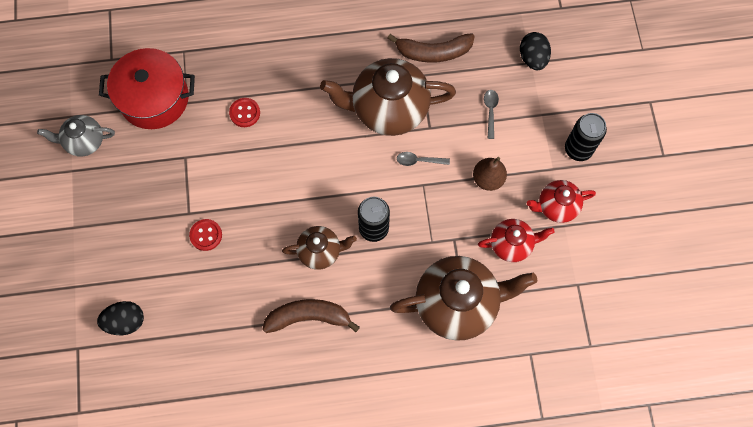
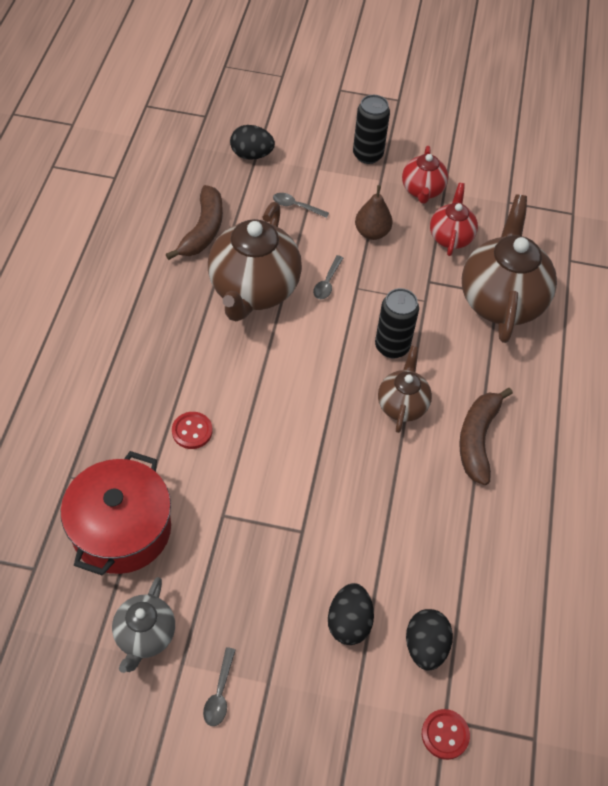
camera: 75 degrees left, 15 degrees down
(58, 200) = (220, 693): none -> grey spoon
(129, 265) = (349, 622): none -> black egg
(206, 235) = (339, 519): red button -> red button (445, 734)

